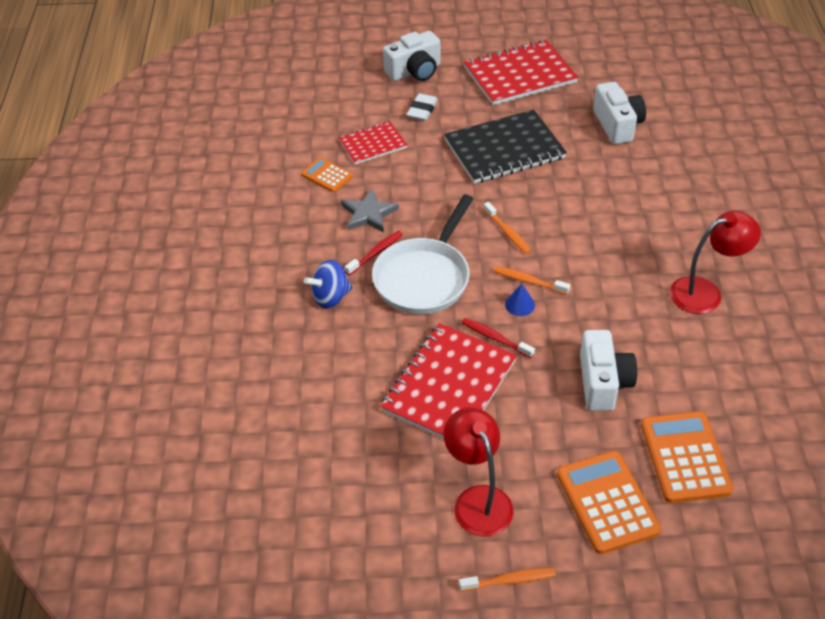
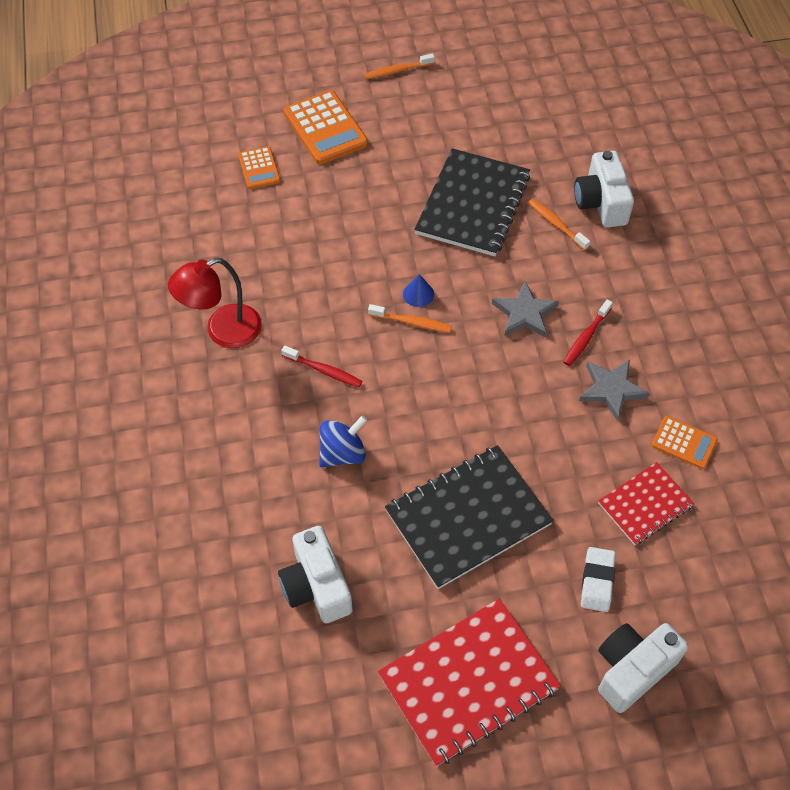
camera: 170 degrees right, 10 degrees up
(330, 297) = (615, 279): blue spinning top -> blue spinning top (343, 453)
(424, 277) = (524, 313): white pan -> grey star
(449, 386) = (472, 204): red notebook -> black notebook
(477, 500) = (430, 118): red lamp -> none
(495, 338) = (438, 255): red toothbrush -> red toothbrush (324, 371)
(507, 233) = (444, 383): orange toothbrush -> orange toothbrush (556, 224)
(603, 382) = (330, 224): white camera -> white camera (601, 202)
(685, 457) = (259, 168): orange calculator -> orange calculator, size x0.57

